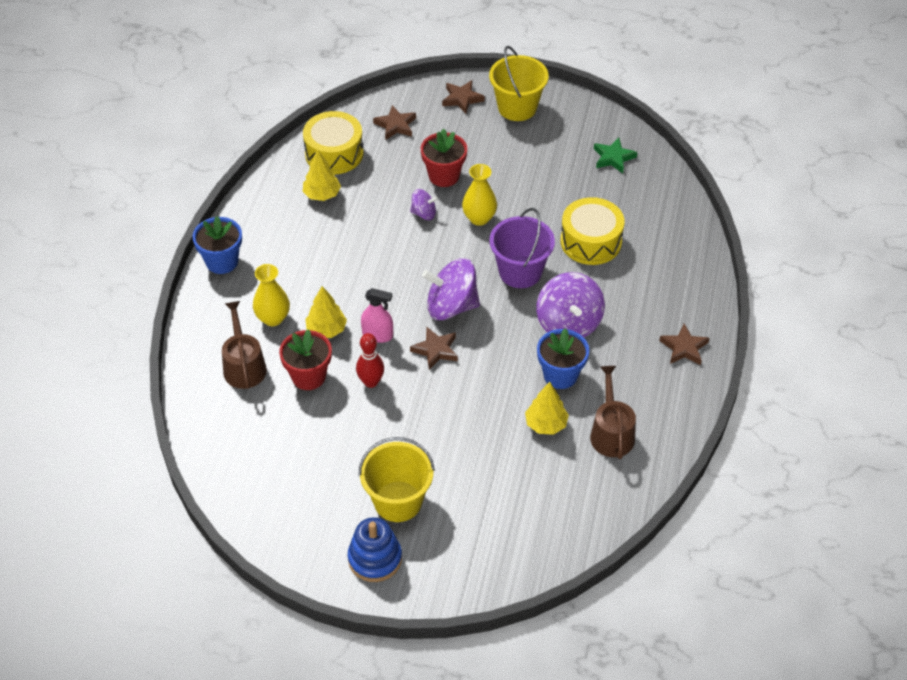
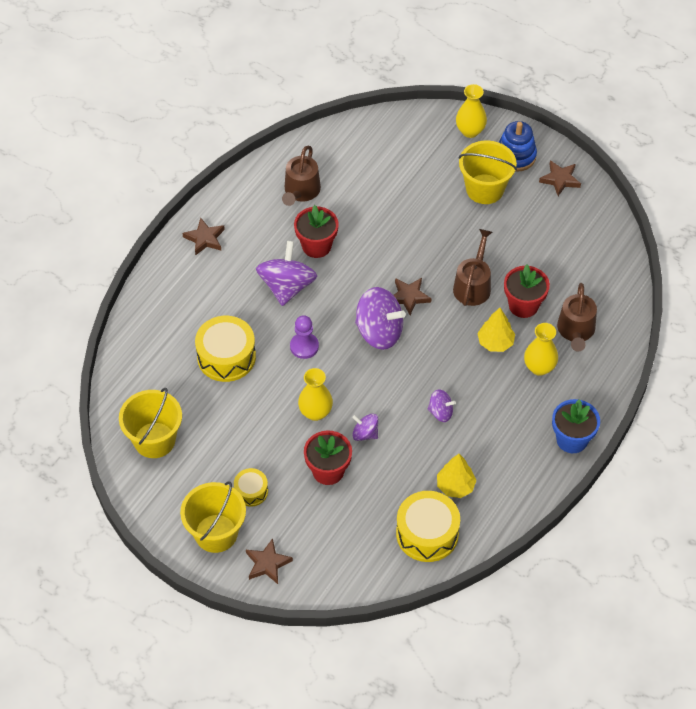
camera: 160 degrees left, 5 degrees up
(359, 250) = (440, 412): none -> purple spinning top
(371, 382) = (473, 285): red bowling pin -> brown watering can
(377, 335) = (453, 324): pink spray bottle -> none
(395, 125) = (351, 550): brown star -> brown star (560, 179)
(445, 577) = (470, 131): none -> yellow vase
(504, 143) = (251, 491): none -> yellow drum
(520, 272) = (304, 346): purple bucket -> purple pawn
(546, 424) = (347, 212): yellow tree -> none
(560, 375) = (316, 246): blue flower pot -> red flower pot
(613, 158) = (154, 440): green star -> yellow bucket

